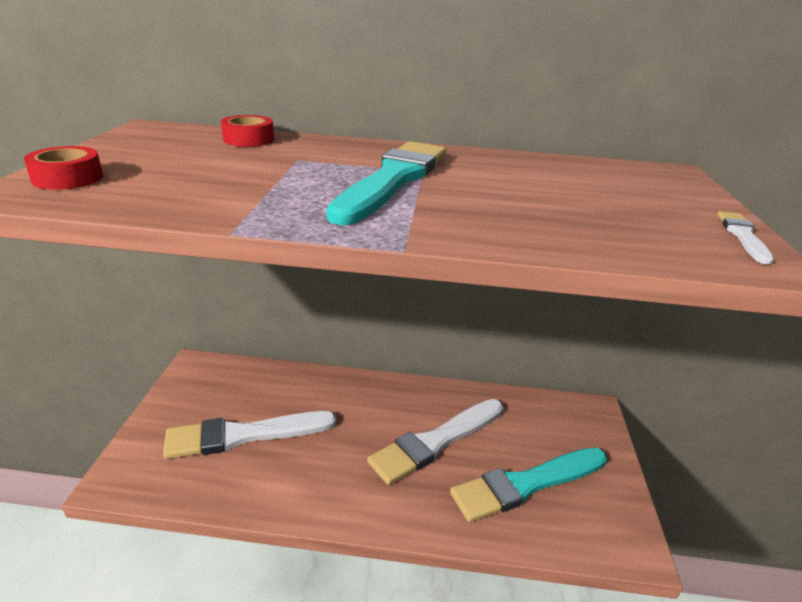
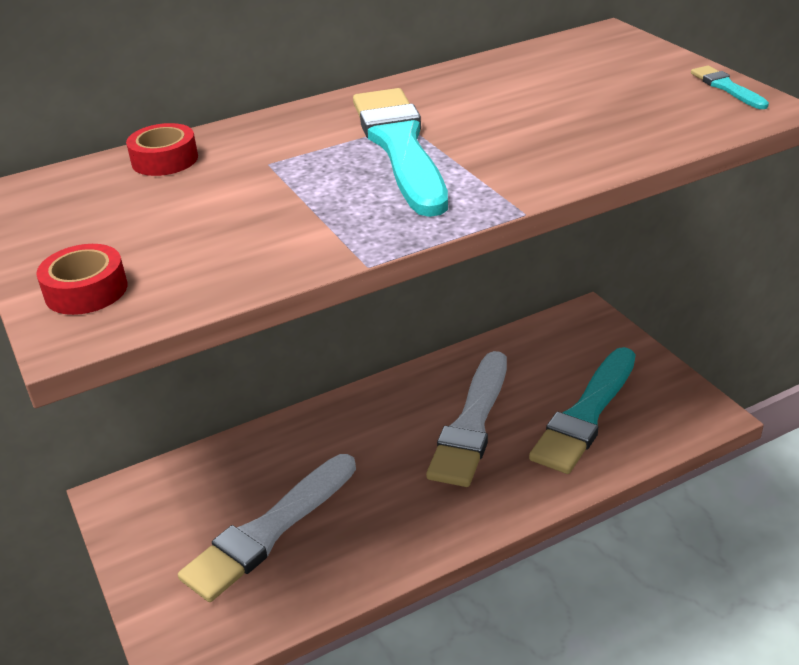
camera: 30 degrees left, 5 degrees up
(742, 236) = (726, 87): white brush -> turquoise brush

